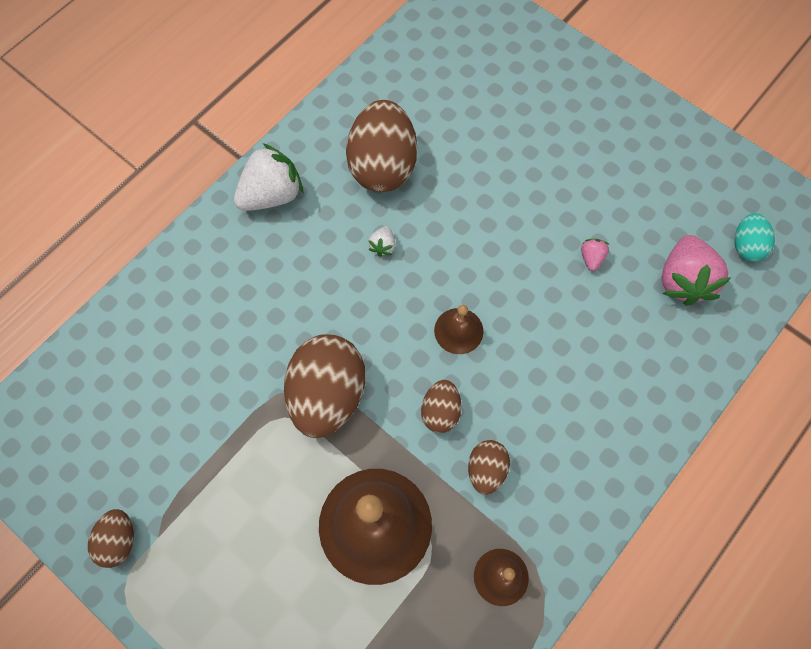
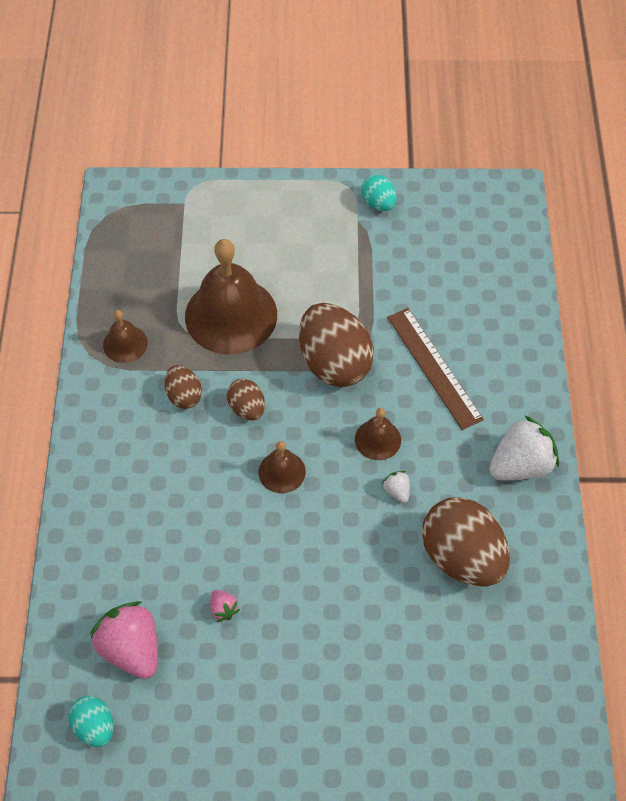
camera: 140 degrees right, 10 degrees down
(118, 540) = (378, 203): brown egg -> turquoise egg
(250, 323) = (434, 367): none -> brown ruler
(272, 195) = (520, 465): white strawberry -> white strawberry turned 135 degrees counterclockwise
(357, 298) = (377, 439): none -> brown bell

